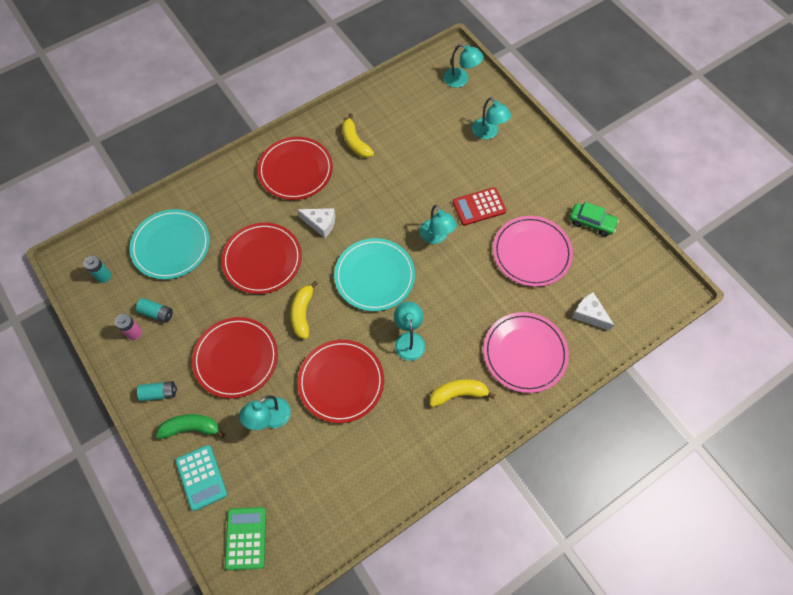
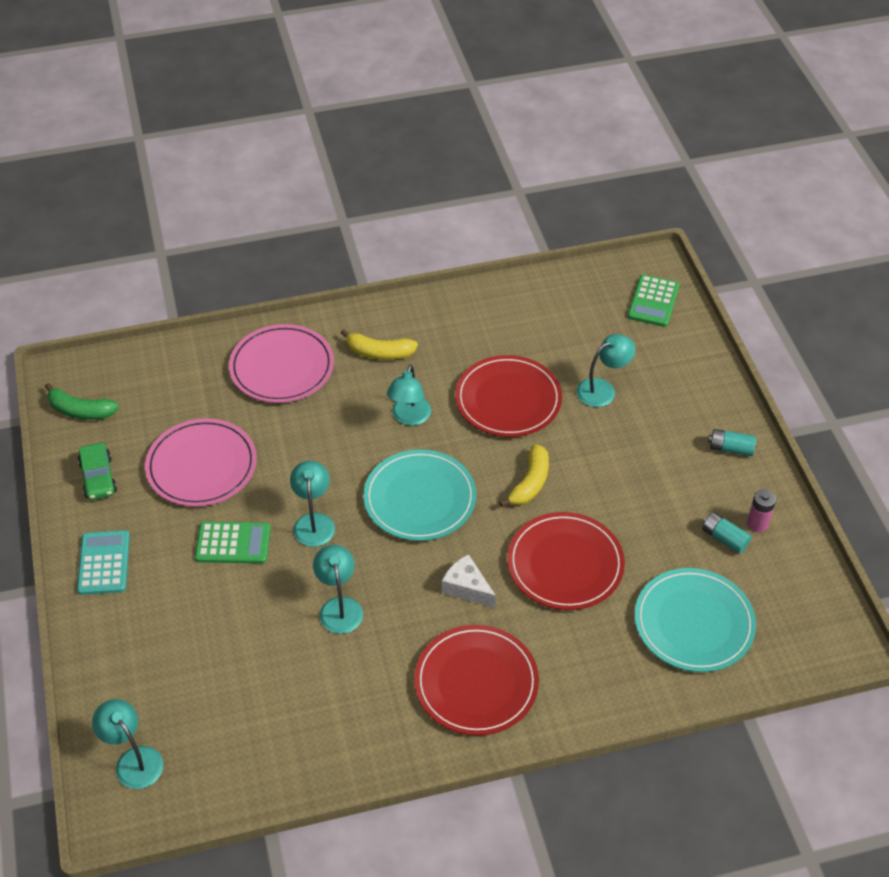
camera: 160 degrees left, 15 degrees down
(103, 276) = (797, 609): turquoise battery -> none
(191, 428) = (696, 405): green banana -> green banana (80, 411)
(201, 477) = (691, 359): turquoise calculator -> turquoise calculator (104, 563)
(236, 358) = (629, 458): red plate -> none
(355, 142) = (364, 701): yellow banana -> none
(479, 207) = (233, 543): red calculator -> green calculator
(488, 133) = (150, 649): turquoise lamp -> turquoise lamp (339, 607)
(589, 315) = (181, 382): white cheese -> none
(591, 222) = (98, 477): green car -> green car turned 150 degrees counterclockwise

